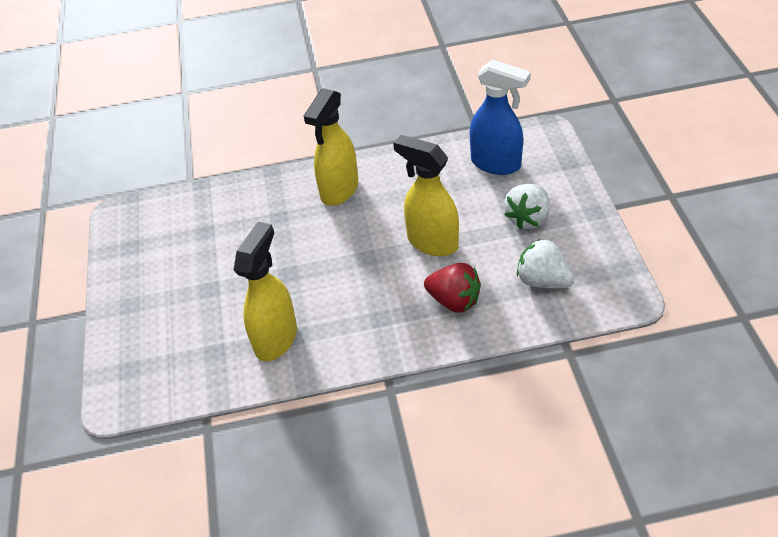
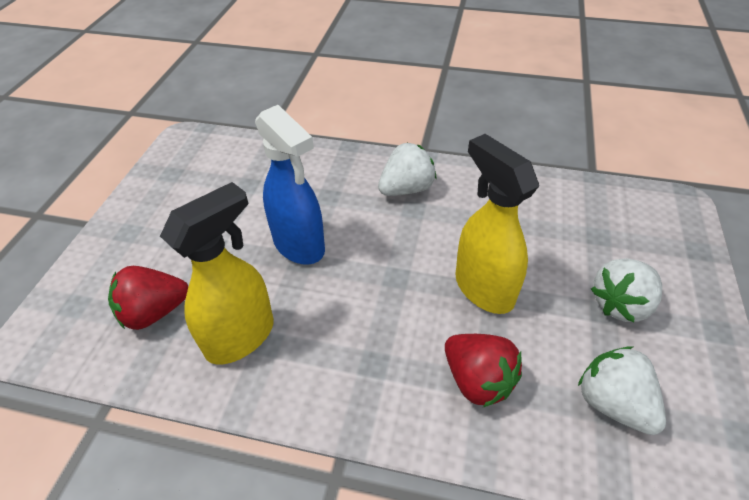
camera: 20 degrees right, 0 degrees up
(198, 349) = (154, 312): none -> red strawberry
(339, 190) = (406, 189): yellow spray bottle -> white strawberry
(496, 164) = (602, 221): blue spray bottle -> blue spray bottle (299, 245)

